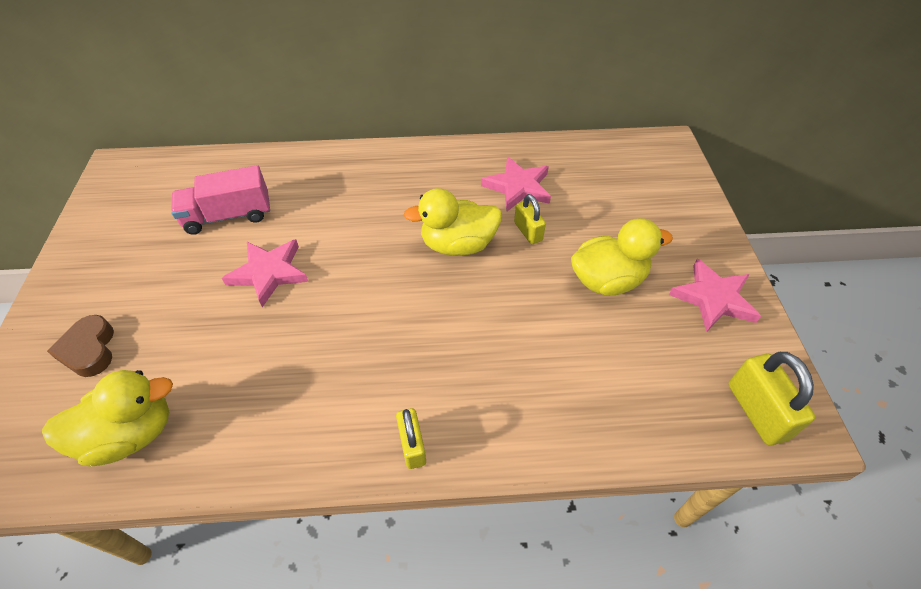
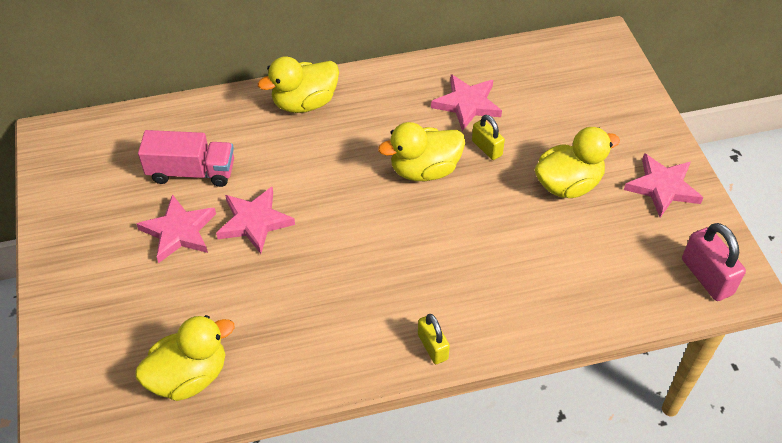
camera: 10 degrees left, 0 degrees up
(89, 350) = (116, 315): brown heart -> none
(191, 272) = (179, 231): none -> pink star
(228, 216) = (192, 172): pink truck -> pink truck turned 150 degrees counterclockwise
(360, 167) = (305, 103): none -> yellow duck
(756, 411) = (706, 276): yellow padlock -> pink padlock

